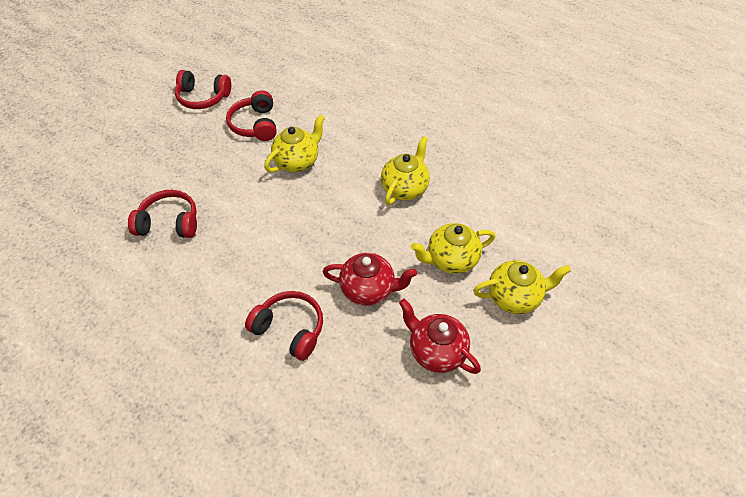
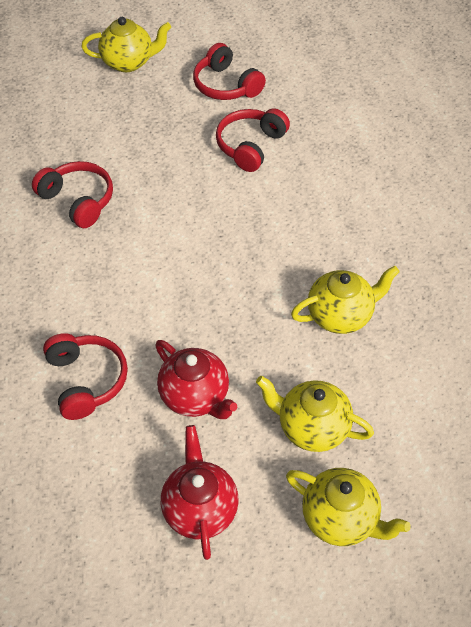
camera: 40 degrees right, 0 degrees up
(297, 162) = (255, 213): yellow teapot -> yellow teapot (129, 62)

